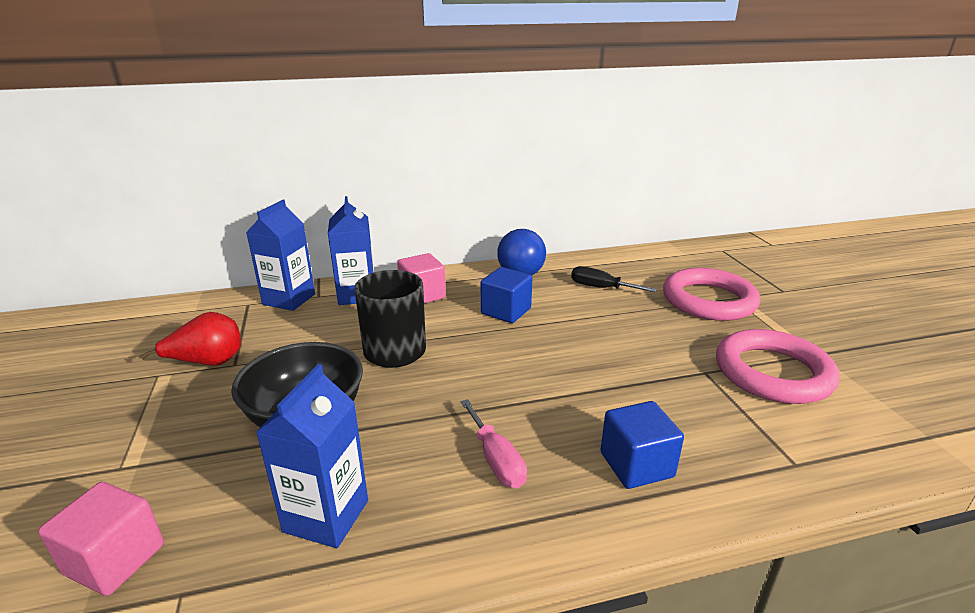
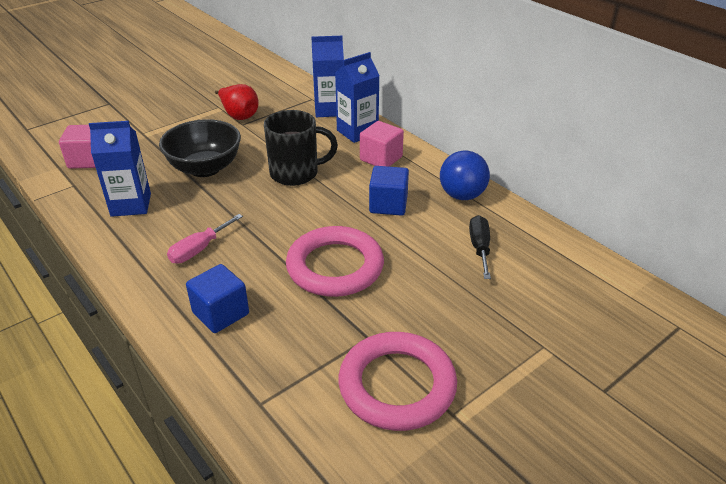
camera: 65 degrees right, 10 degrees up
(708, 300) = (518, 327): pink ring -> pink ring (335, 267)

